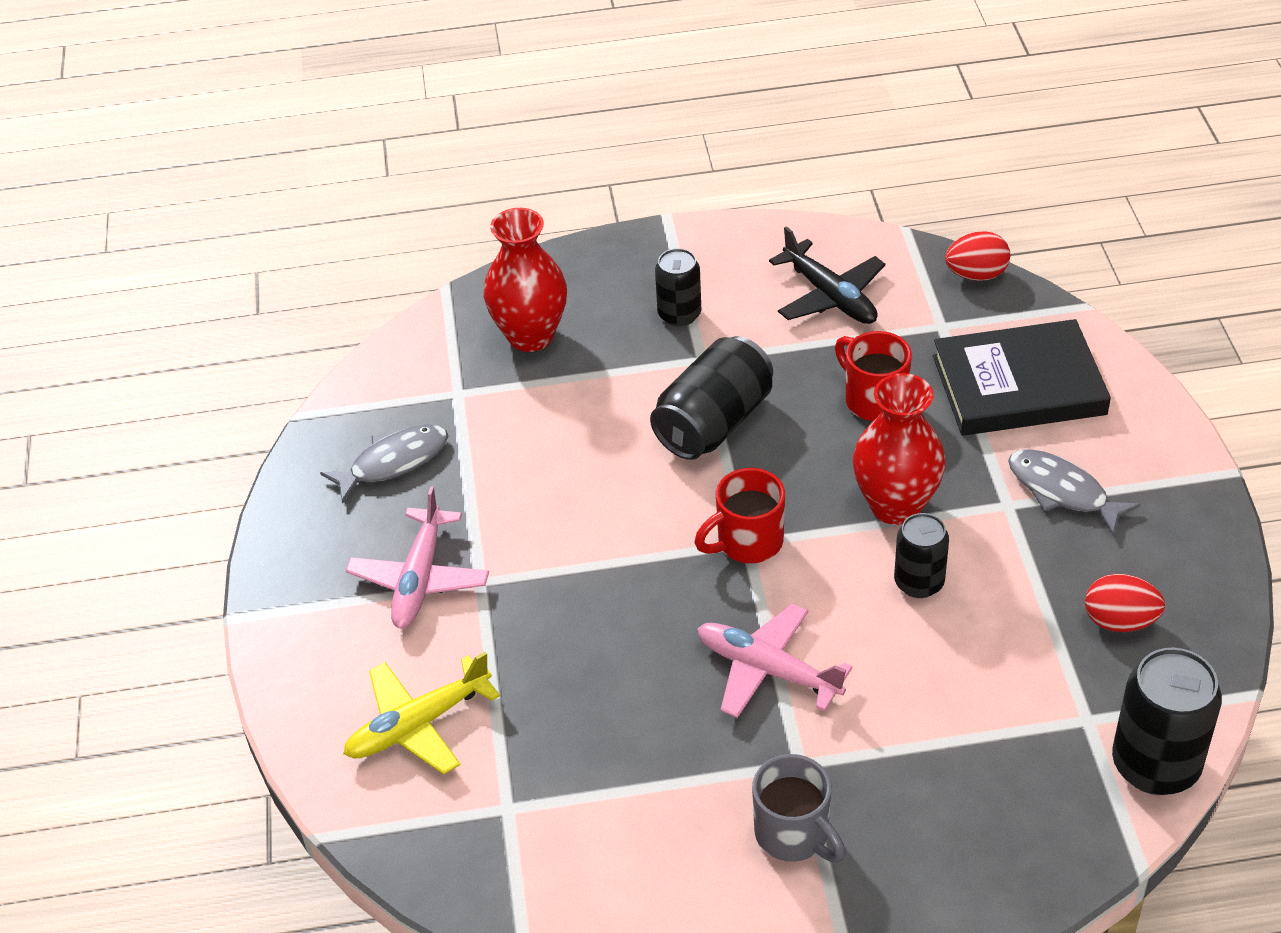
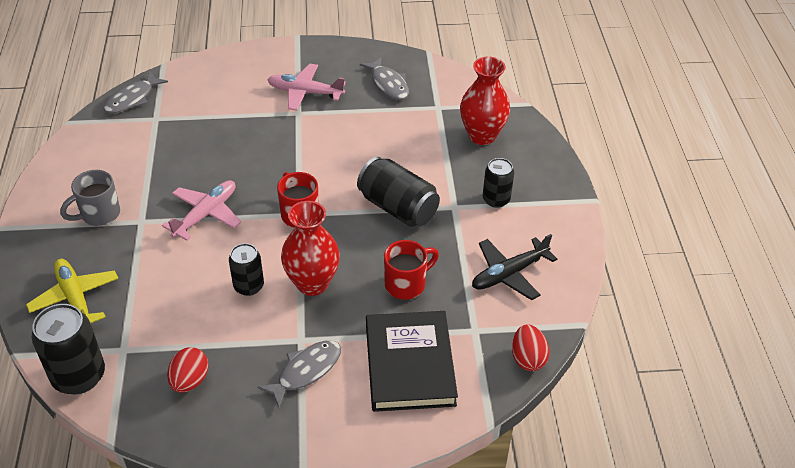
camera: 90 degrees right, 0 degrees up
(418, 725) = (214, 91): yellow plane -> yellow plane (75, 298)
(444, 866) = (132, 99): none -> grey fish

